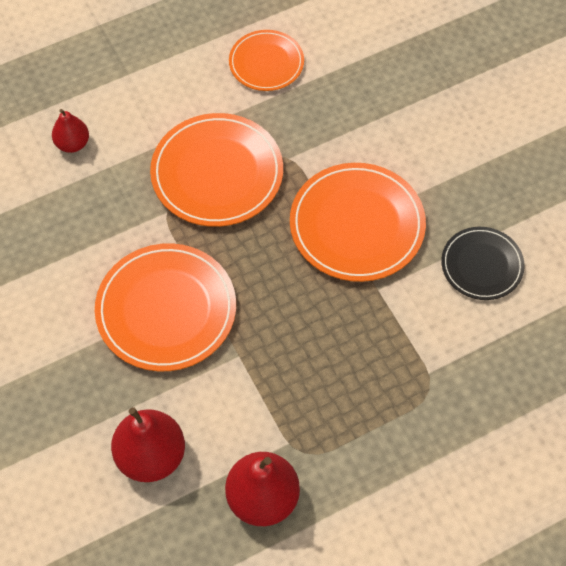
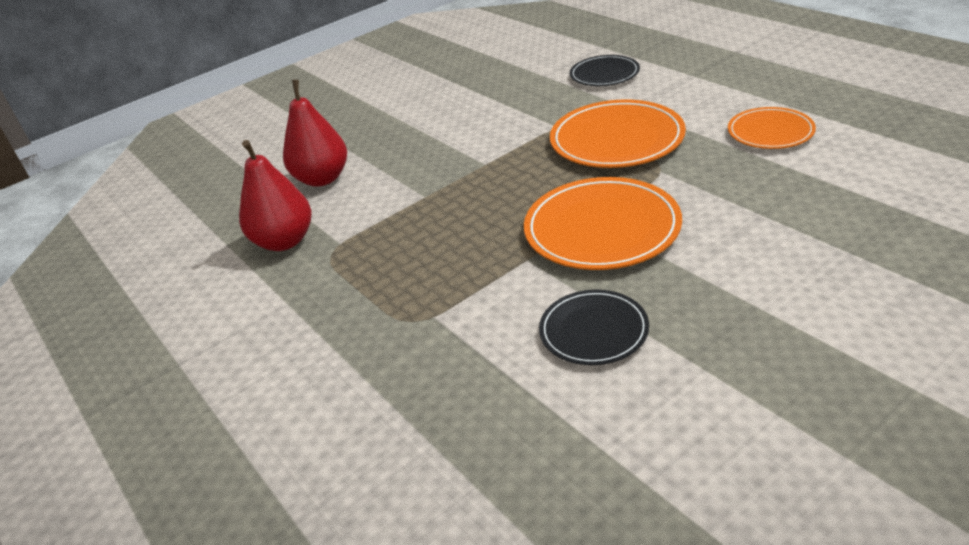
camera: 85 degrees right, 25 degrees down
(72, 144) = (604, 74): red pear -> black plate
(166, 310) = (461, 151): orange plate -> none

